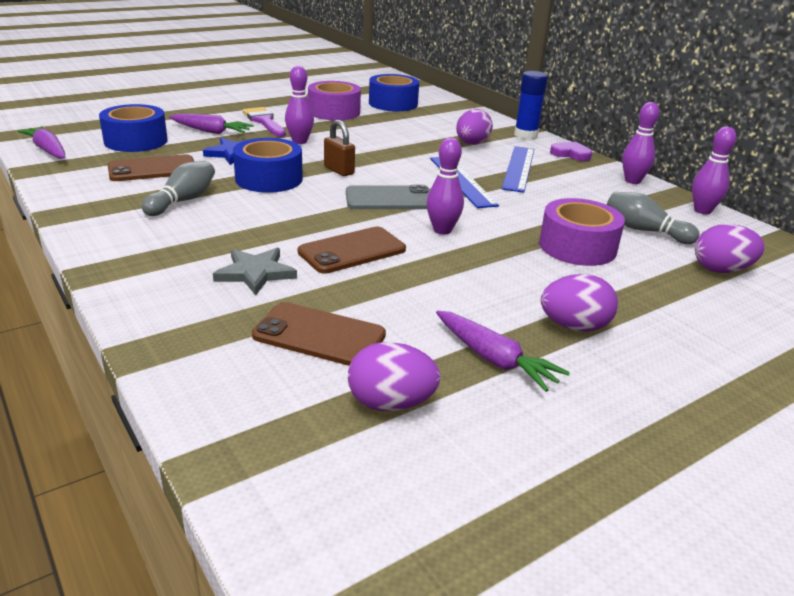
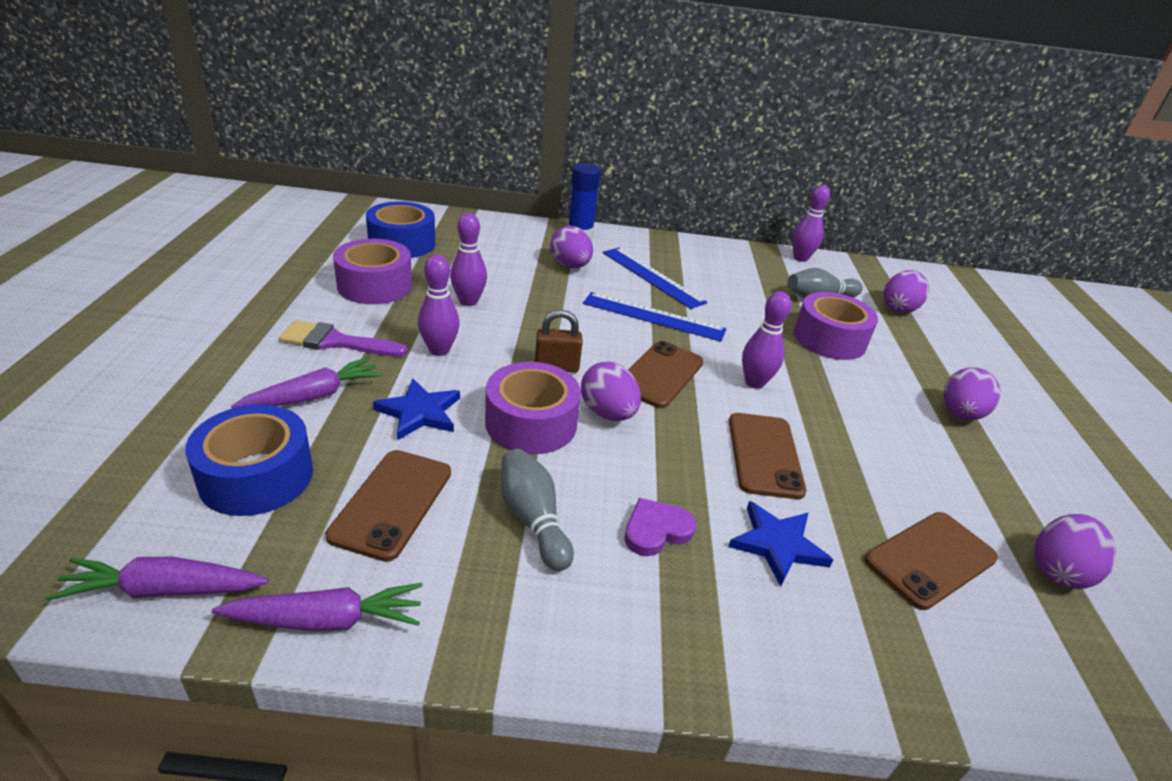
camera: 55 degrees left, 5 degrees up
(255, 273) = (778, 544): grey star -> blue star
(269, 179) = (531, 423): blue tape -> purple tape
(314, 195) = (608, 413): none -> purple egg
(389, 199) = (660, 374): grey phone -> brown phone
(494, 359) = (1000, 479): purple carrot -> purple carrot (327, 620)
(570, 154) = (645, 240): purple heart -> purple heart (656, 530)
(632, 181) = (725, 250): purple bowling pin -> purple bowling pin (468, 301)

